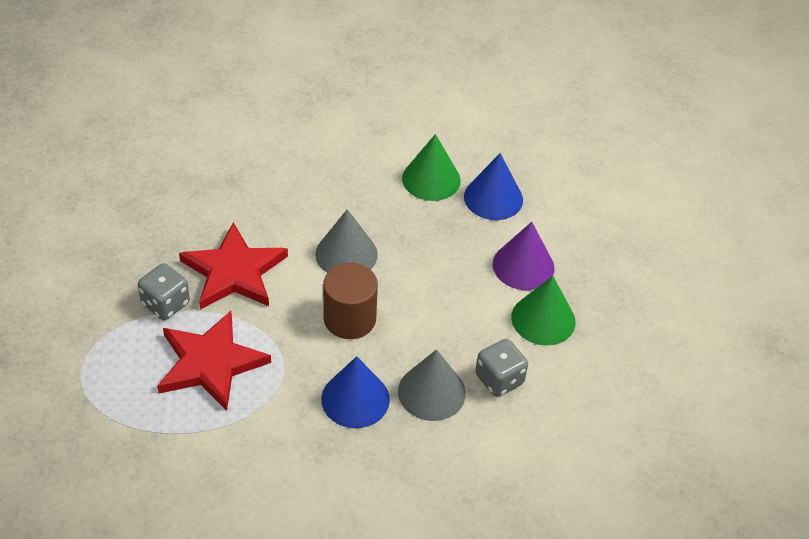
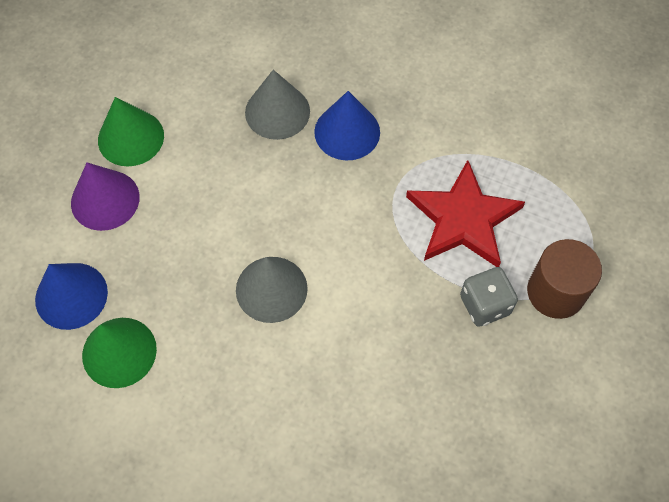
camera: 150 degrees left, 15 degrees up
(234, 271) = (399, 316): red star -> none
(349, 319) = (309, 212): brown cylinder -> brown cylinder (555, 292)
(499, 379) = (212, 99): grey dice -> none

